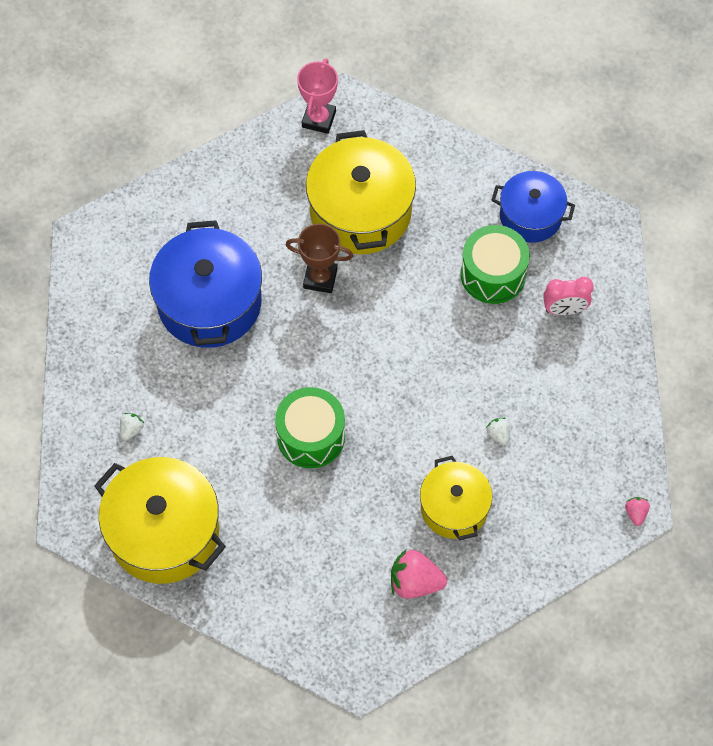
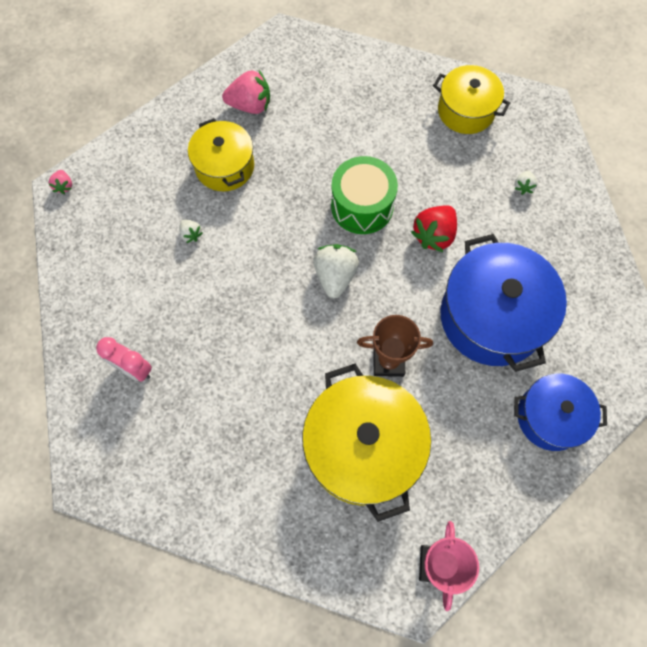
camera: 170 degrees right, 5 degrees up
(164, 532) = (466, 111): yellow pot -> yellow pot, size x0.62
(243, 392) = (434, 235): none -> red strawberry
(355, 366) = (335, 276): none -> white strawberry
(493, 274) = (210, 396): green drum -> none
(530, 216) = (175, 475): blue pot -> blue pot (550, 417)
(564, 310) = (133, 369): pink clock -> pink clock turned 135 degrees counterclockwise

